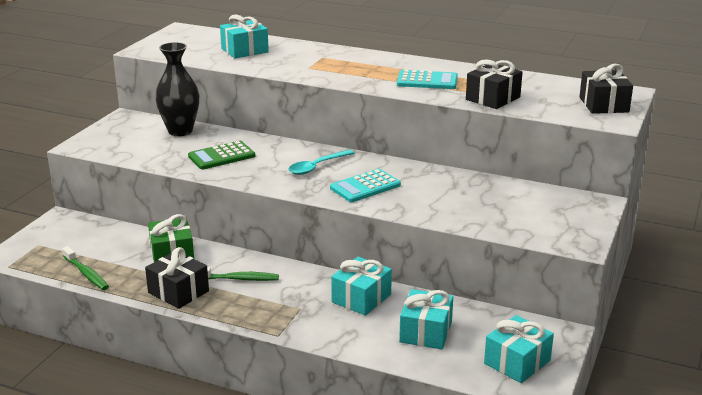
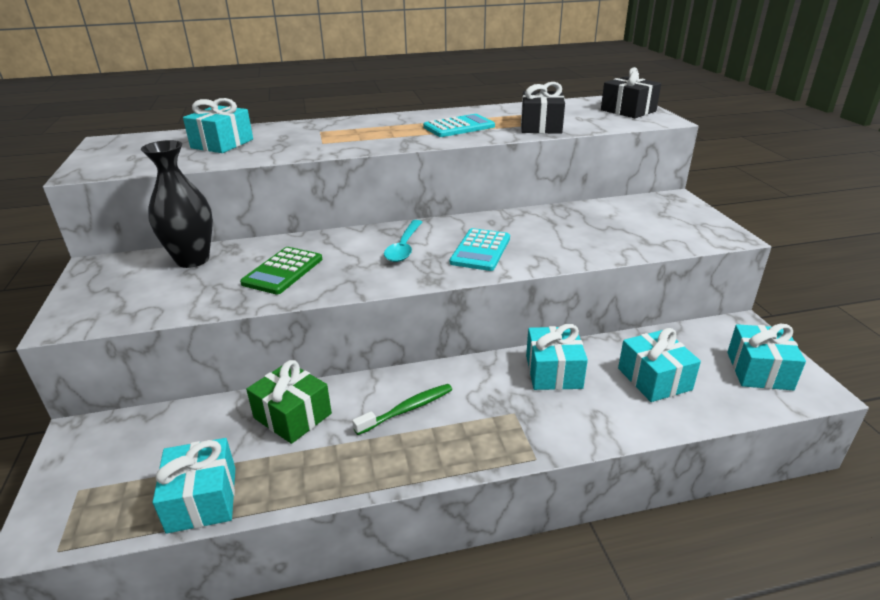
camera: 35 degrees left, 5 degrees up
(86, 274) = (202, 499): green toothbrush -> turquoise gift
(178, 292) = (357, 462): black gift -> none

